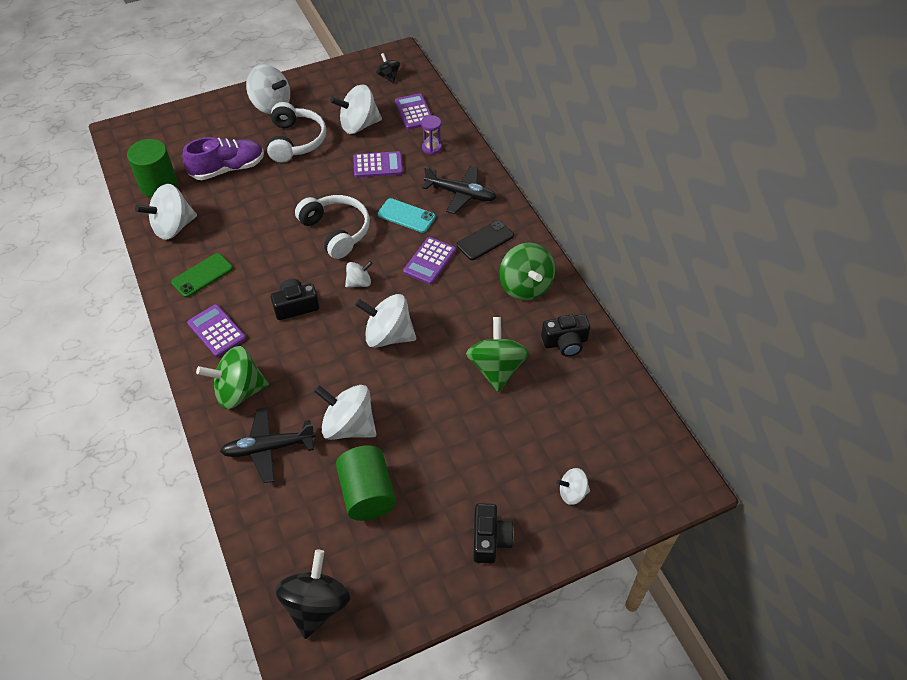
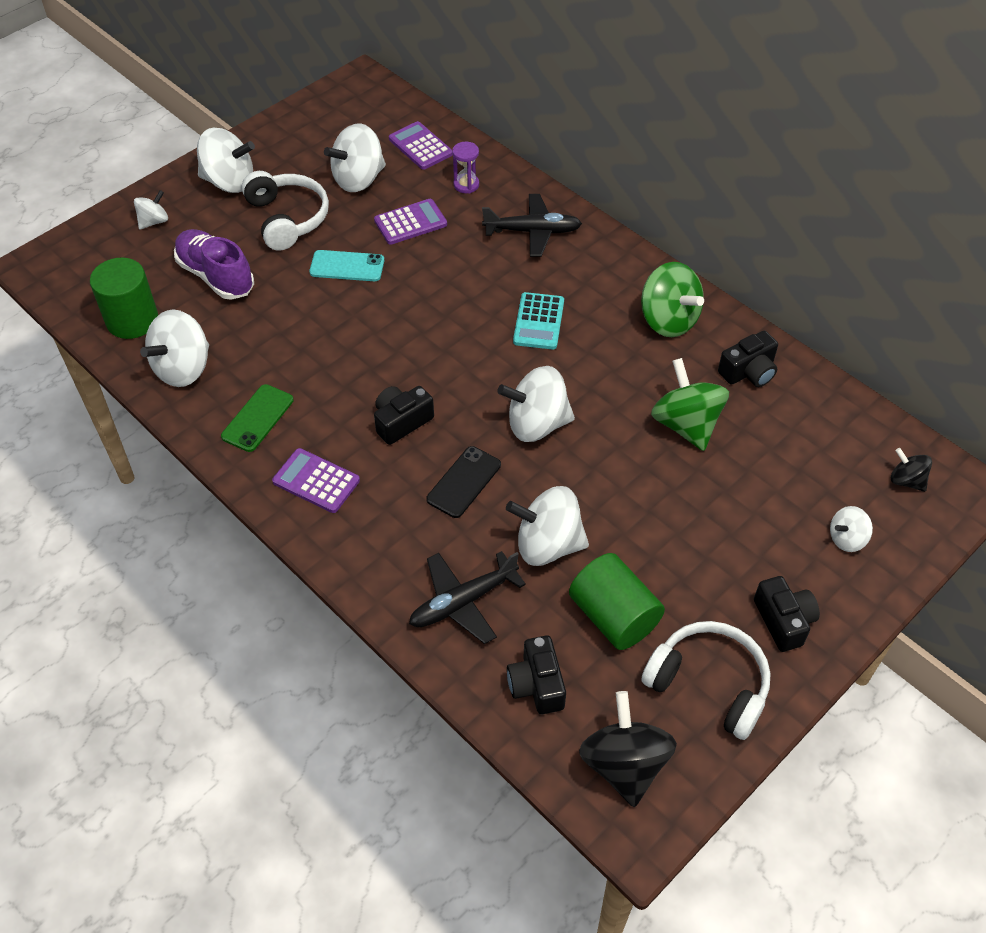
camera: 20 degrees left, 0 degrees up
(228, 169) = (216, 276): purple shoe -> purple shoe turned 90 degrees counterclockwise
(239, 391) = (387, 546): green spinning top -> none
(287, 525) = (536, 684): none -> black camera
(336, 231) = (402, 316): white headphones -> white headphones (709, 684)
(359, 282) = (466, 371): white spinning top -> white spinning top (154, 221)
(388, 77) = (363, 110): black spinning top -> black spinning top (906, 480)
(406, 216) = (480, 275): turquoise phone -> turquoise phone (347, 266)
(430, 261) = (539, 321): purple calculator -> turquoise calculator
(485, 240) = (592, 279): black phone -> black phone (464, 482)

